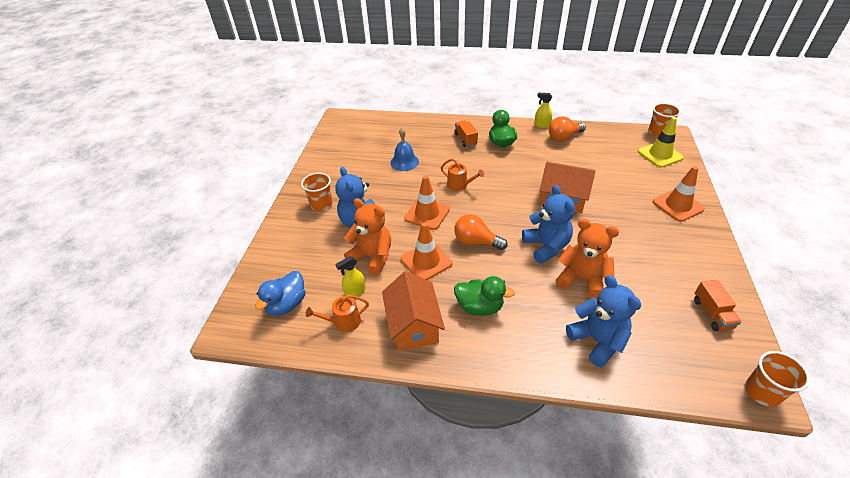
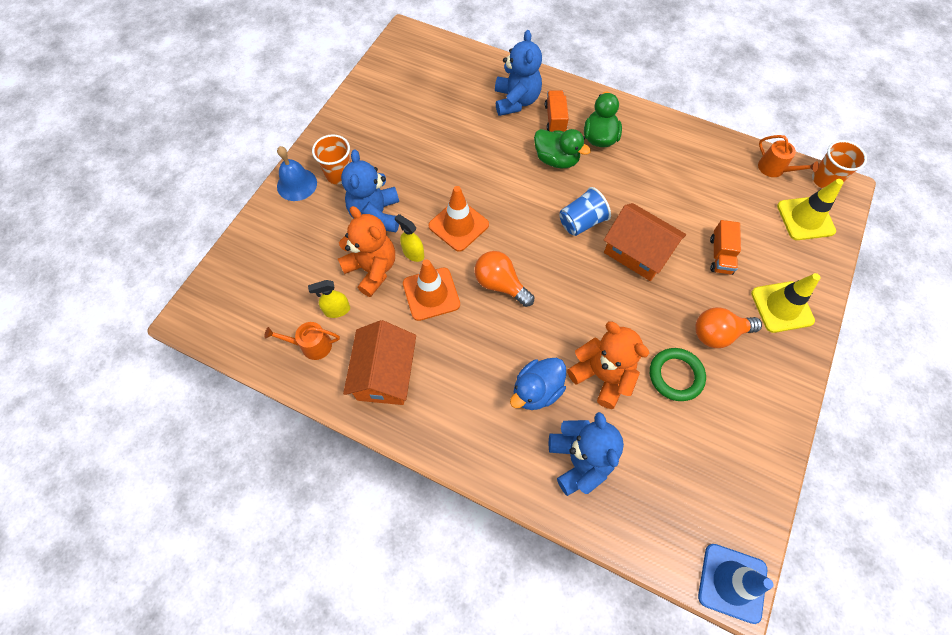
camera: 15 degrees right, 20 degrees up
(287, 304) = (259, 304): blue duck -> blue duck (536, 391)
(404, 162) = (462, 135): blue bell -> blue bell (297, 184)
(459, 185) = (516, 192): orange watering can -> orange watering can (774, 169)
(479, 307) = (467, 374): green duck -> green duck (556, 160)
(514, 191) = (581, 222): none -> blue cup
(542, 125) = (668, 122): yellow spray bottle -> yellow spray bottle (413, 253)
(546, 246) = (581, 317): blue teddy bear -> blue teddy bear (516, 101)
(563, 137) = (688, 152): orange light bulb -> orange light bulb (718, 334)
(633, 265) = (675, 375): none -> green ring
(677, 205) = (782, 307): orange traffic cone -> yellow traffic cone
(712, 313) = (733, 470): orange truck -> orange truck (720, 255)
(762, 392) = (732, 582): orange cup -> blue traffic cone

